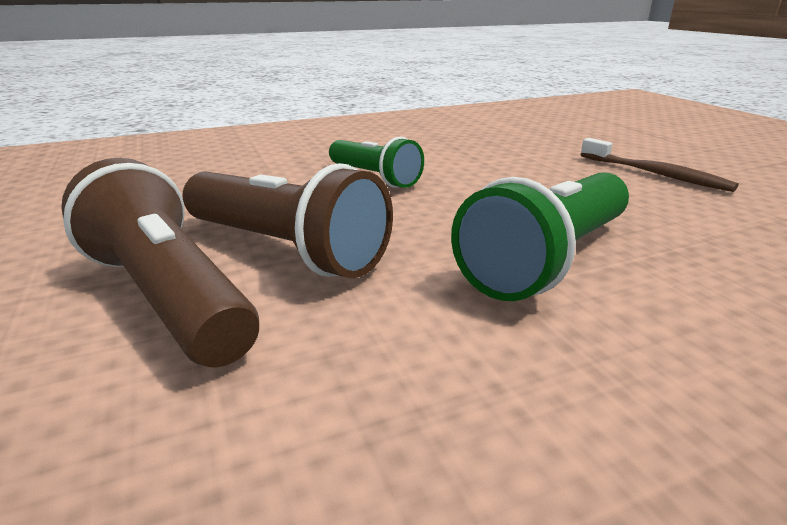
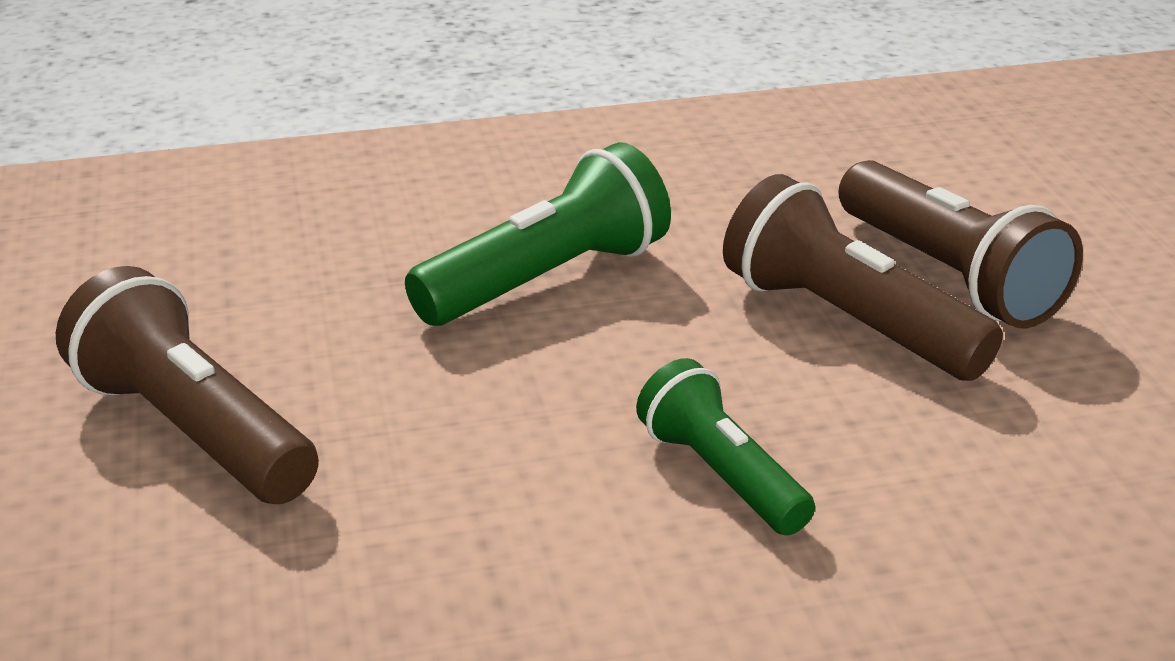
camera: 170 degrees left, 5 degrees up
(654, 174) = (193, 430): brown toothbrush -> brown flashlight

